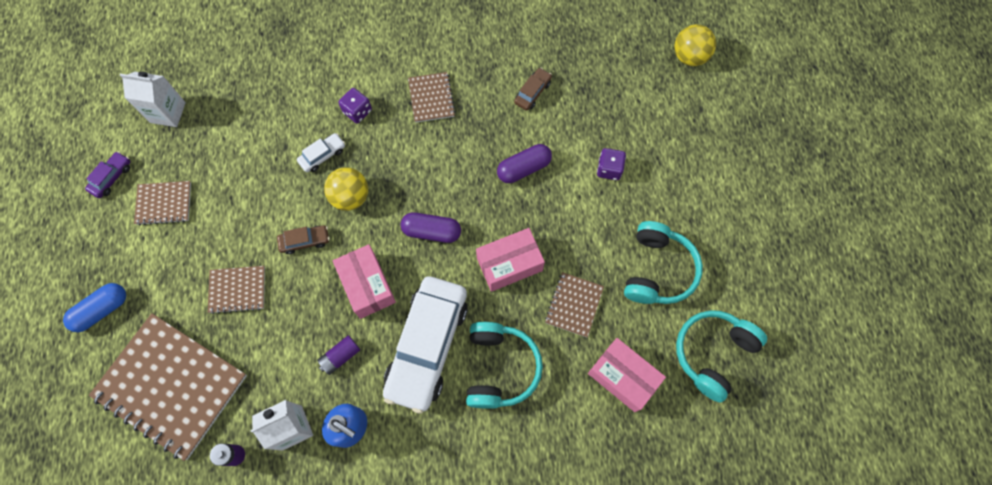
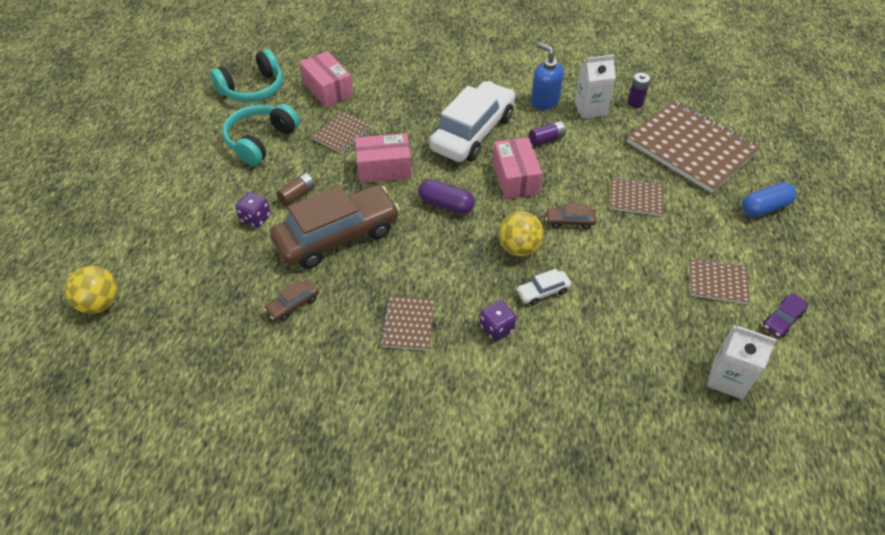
camera: 165 degrees left, 20 degrees down
(500, 368) = (419, 110): turquoise headphones -> none
(523, 168) = (337, 236): purple capsule -> brown car
(583, 206) = (297, 195): none -> brown battery

